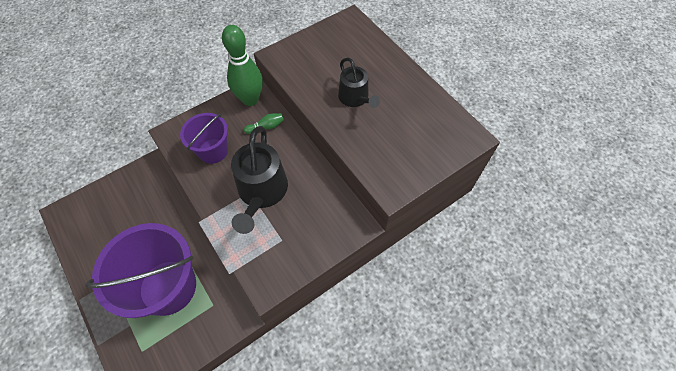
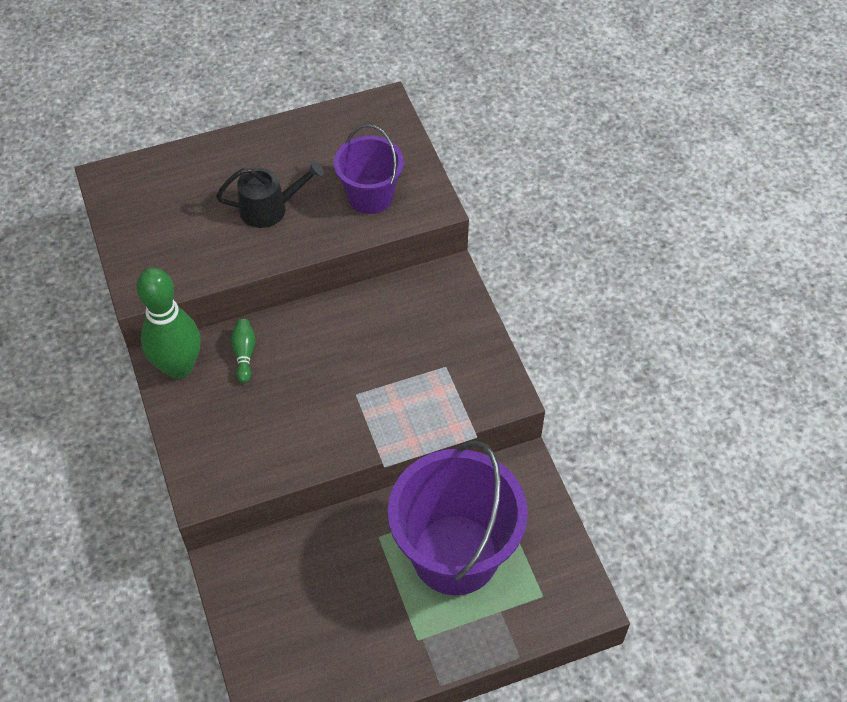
camera: 75 degrees left, 5 degrees down
(213, 151) = (262, 433): purple bucket -> purple bucket (370, 196)
(261, 192) = (361, 378): black watering can -> none

